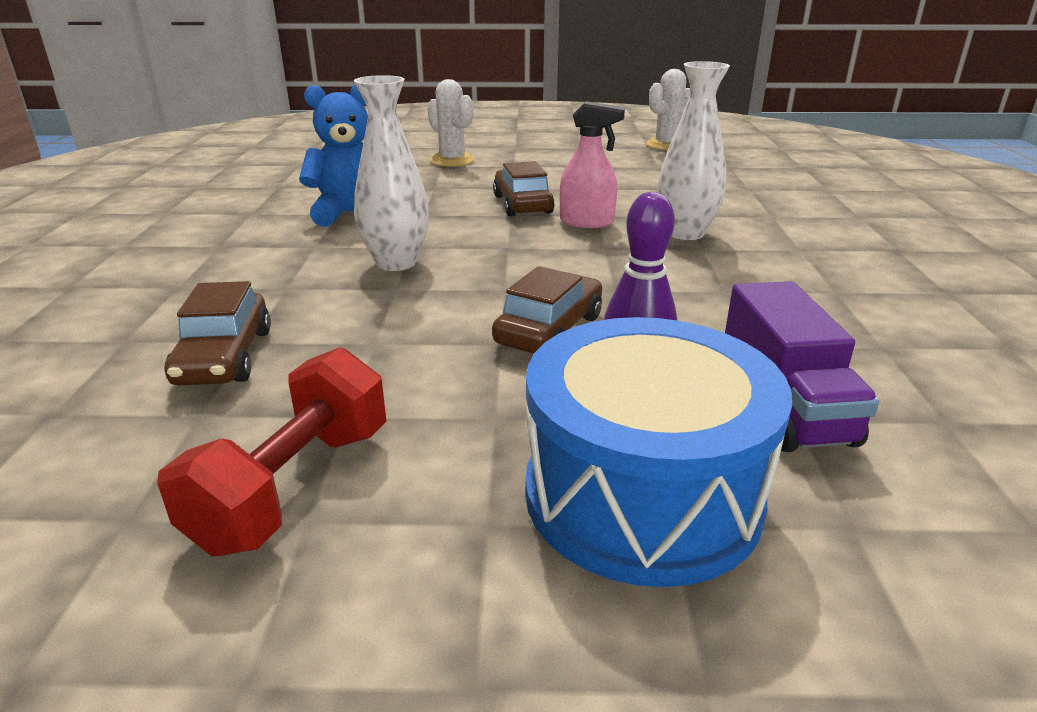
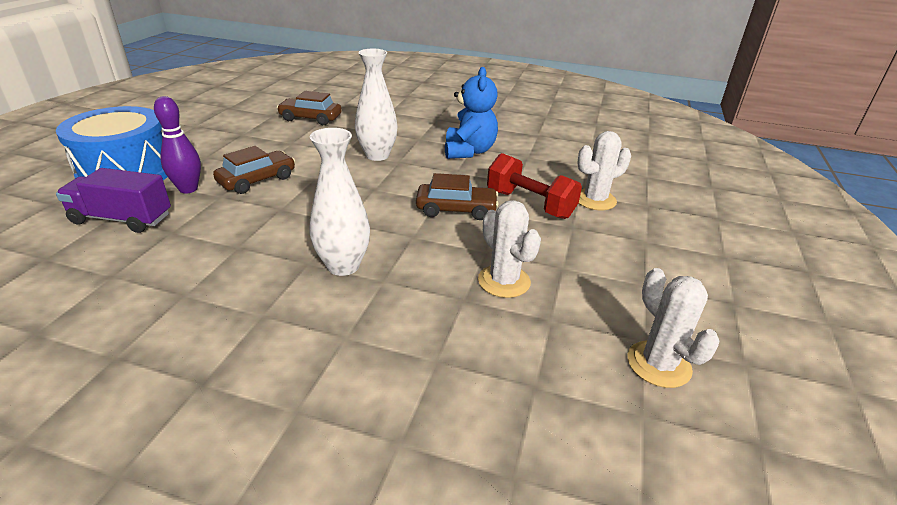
camera: 105 degrees right, 5 degrees up
(294, 486) = (213, 125): red dumbbell -> red dumbbell (530, 204)
(549, 330) = (257, 180): brown car -> brown car turned 90 degrees counterclockwise
(587, 222) = (399, 227): pink spray bottle -> none
(629, 180) = (504, 281): none -> white cactus

